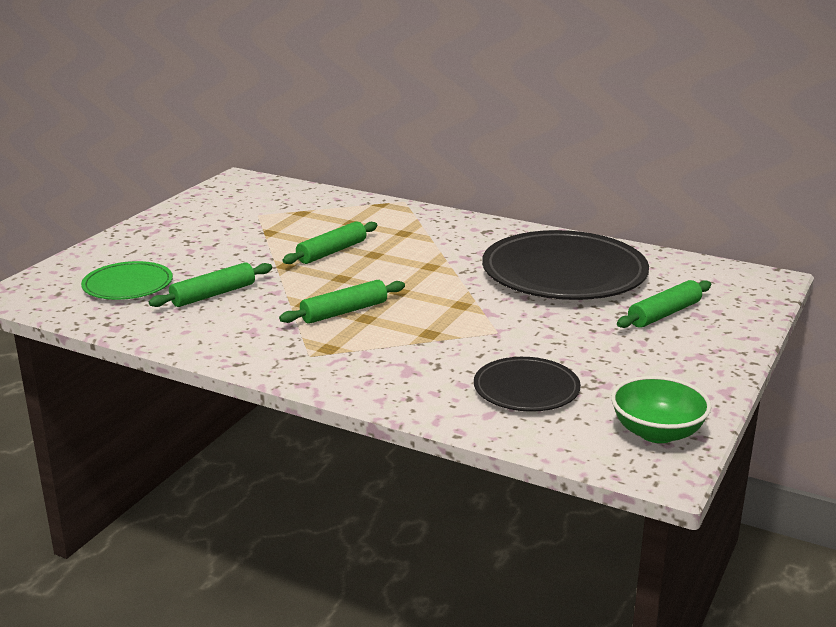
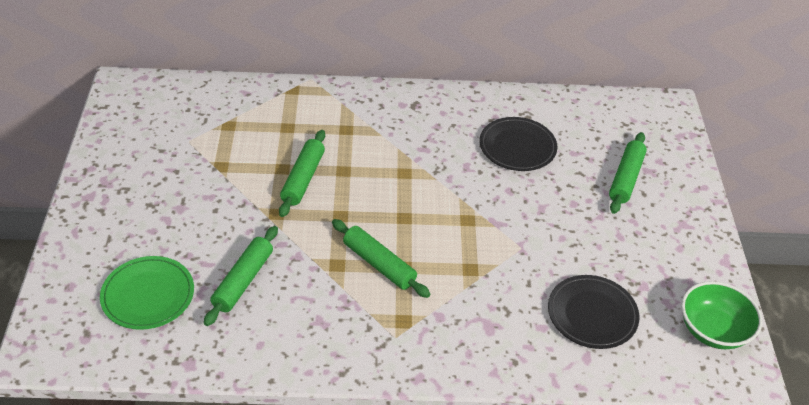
camera: 30 degrees left, 20 degrees up
(344, 312) = (379, 264): green rolling pin -> green rolling pin turned 75 degrees counterclockwise
(564, 273) = (517, 147): black plate -> black plate, size x0.53

